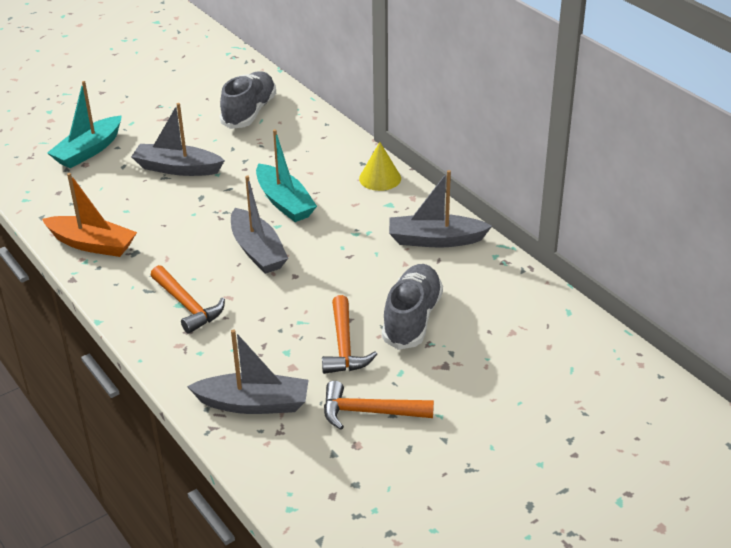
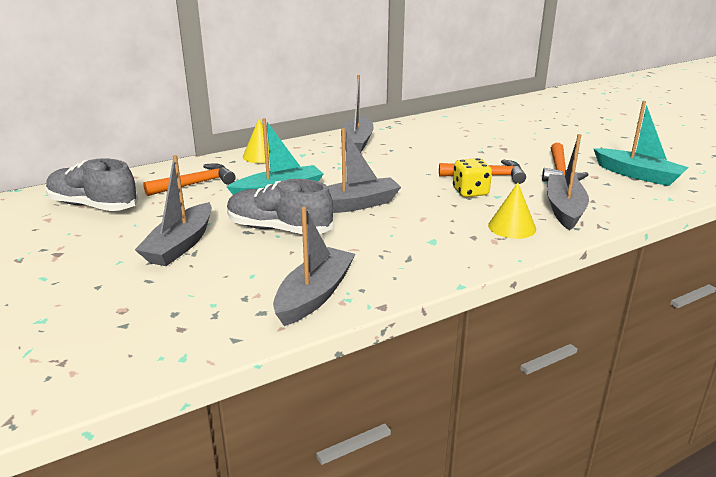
camera: 85 degrees left, 10 degrees down
(88, 151) = (89, 308): turquoise boat -> turquoise boat (638, 175)
(92, 244) = (315, 295): orange boat -> grey boat
(187, 306) = (435, 237): orange hammer -> orange hammer (195, 184)
(208, 359) = (512, 227): none -> yellow cone
(295, 331) = (470, 192): none -> yellow dice
(412, 319) = (453, 154): grey shoe -> grey shoe (279, 229)

